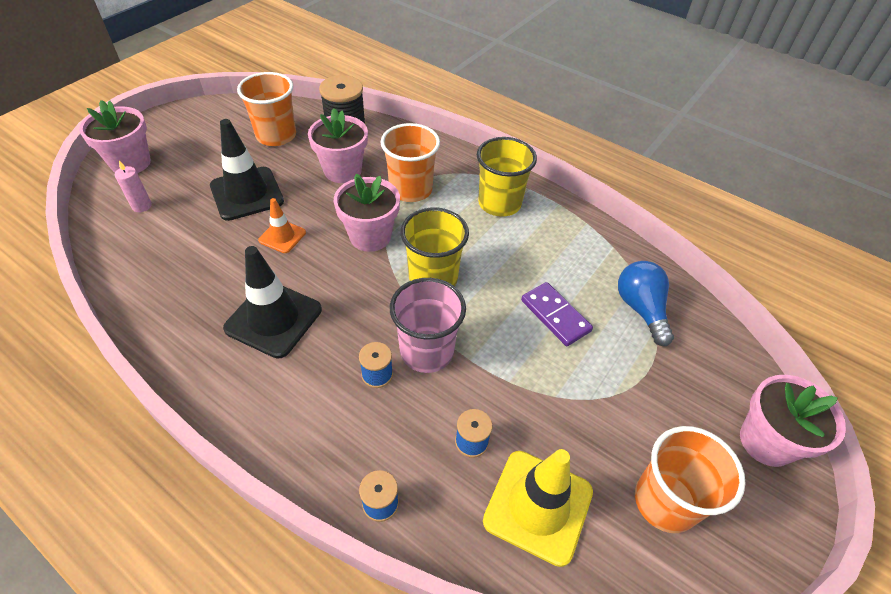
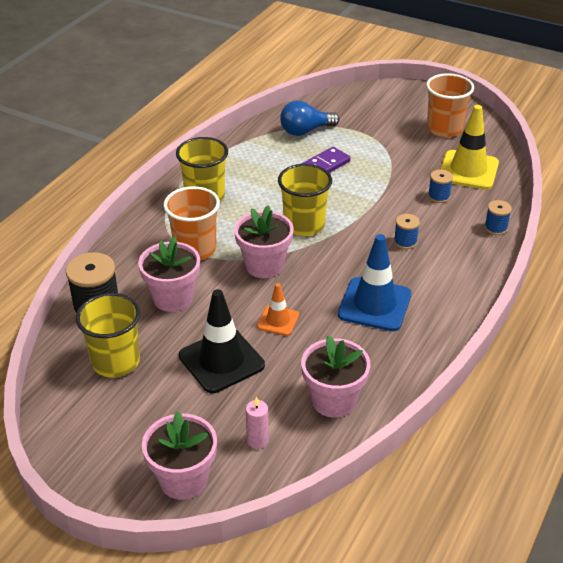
camera: 95 degrees left, 10 degrees down
(273, 319) = (374, 304): black traffic cone -> blue traffic cone
(276, 136) = (116, 362): orange cup -> yellow cup
(427, 351) = (376, 221): pink cup -> none
(766, 441) = (392, 95): pink flower pot -> pink flower pot (333, 400)

